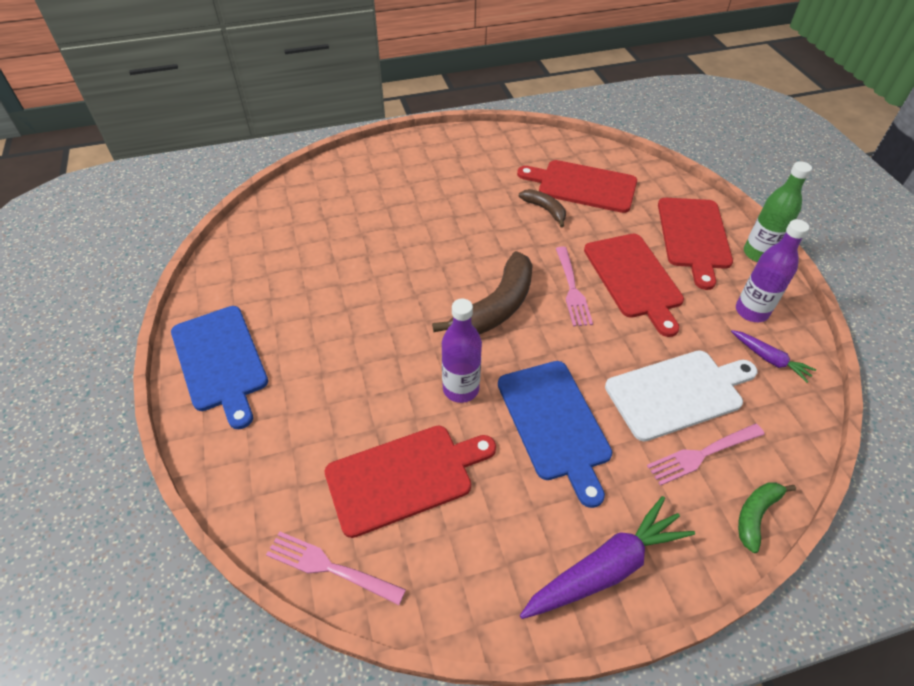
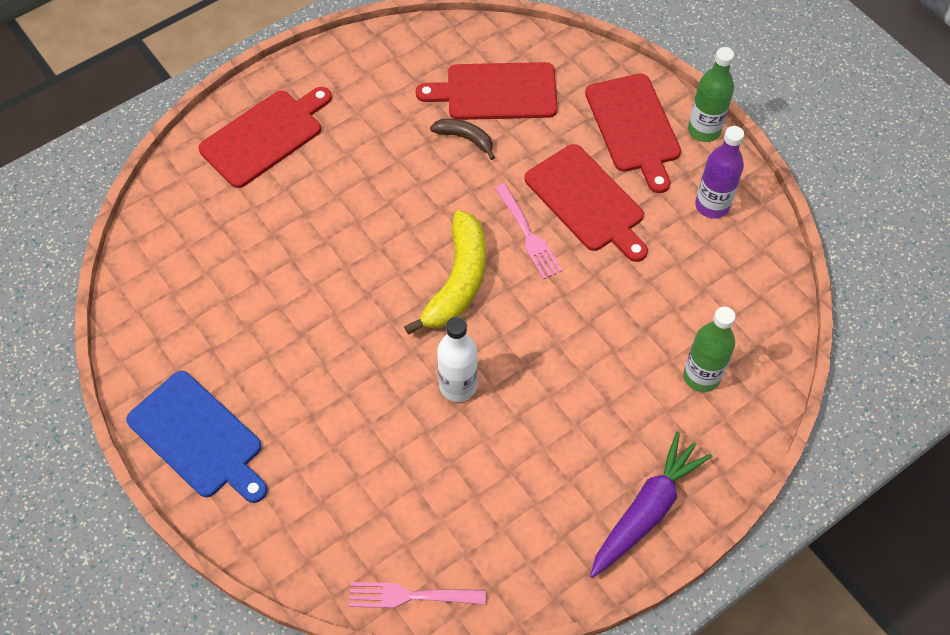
camera: 20 degrees left, 10 degrees up
(404, 477) = (441, 492): red cutting board -> red cutting board (265, 136)
(461, 389) = (458, 386): purple bottle -> white bottle
(496, 307) = (458, 281): brown banana -> yellow banana
(554, 423) = (560, 392): blue cutting board -> none
(678, 393) = (664, 321): white cutting board -> none
(703, 454) = (701, 376): pink fork -> green bottle
(755, 515) = (758, 419): green banana -> none
(769, 359) = (739, 256): purple carrot -> none

